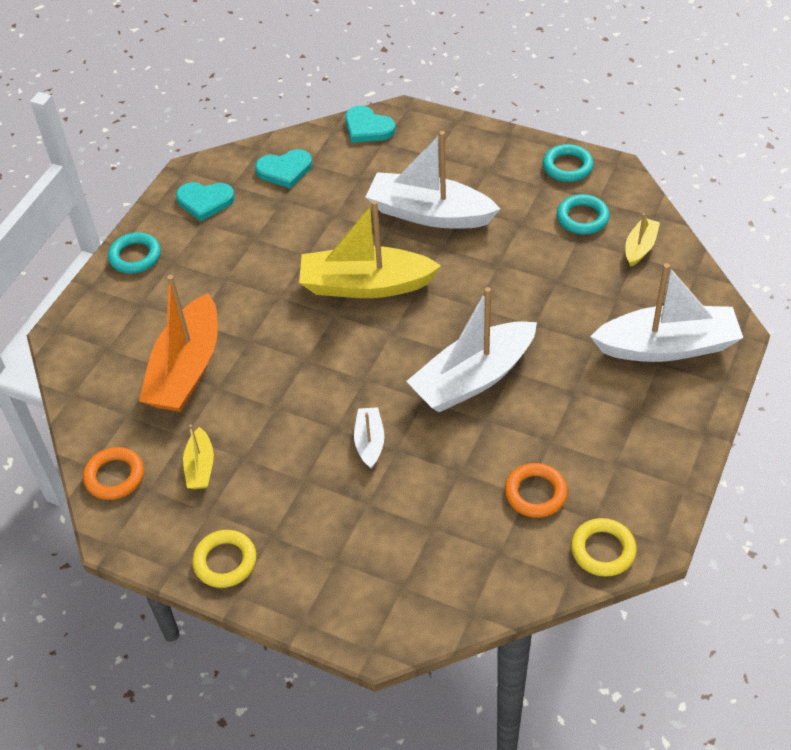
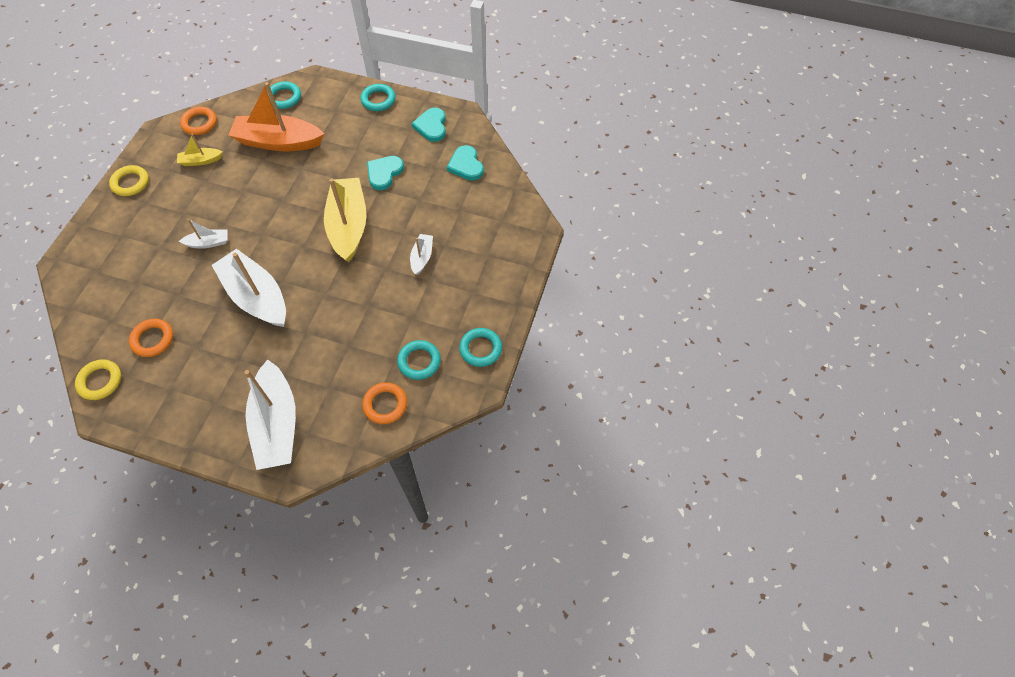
camera: 80 degrees right, 10 degrees up
(92, 367) = (284, 98): none -> turquoise ring
(367, 127) = (517, 209): turquoise heart -> turquoise heart (384, 173)
(429, 214) = (422, 257): white boat -> white boat, size x0.47
(640, 247) = (385, 405): yellow boat -> orange ring

